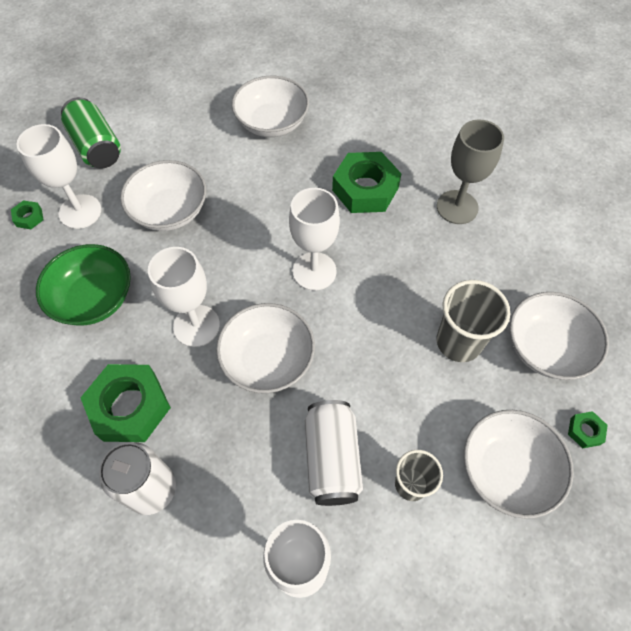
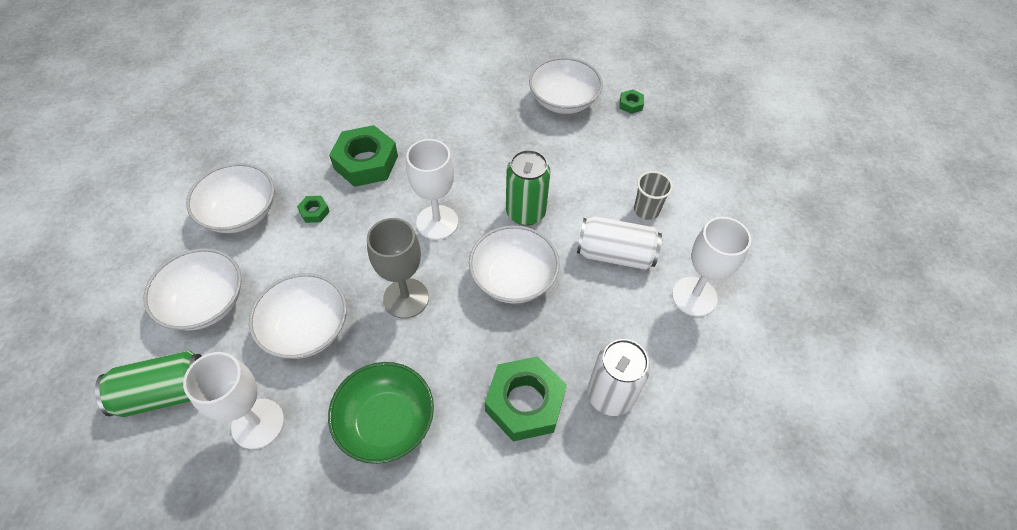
camera: 75 degrees left, 5 degrees down
(29, 217) = (235, 486): green nut -> green nut (314, 212)
(196, 326) = (457, 329): white goblet -> none
(357, 349) = (525, 212): none -> green can
(457, 207) = (417, 109): grey goblet -> grey goblet (406, 298)
(459, 342) = (541, 147): grey cup -> none
(507, 470) = (648, 153): white bowl -> white bowl (205, 303)

